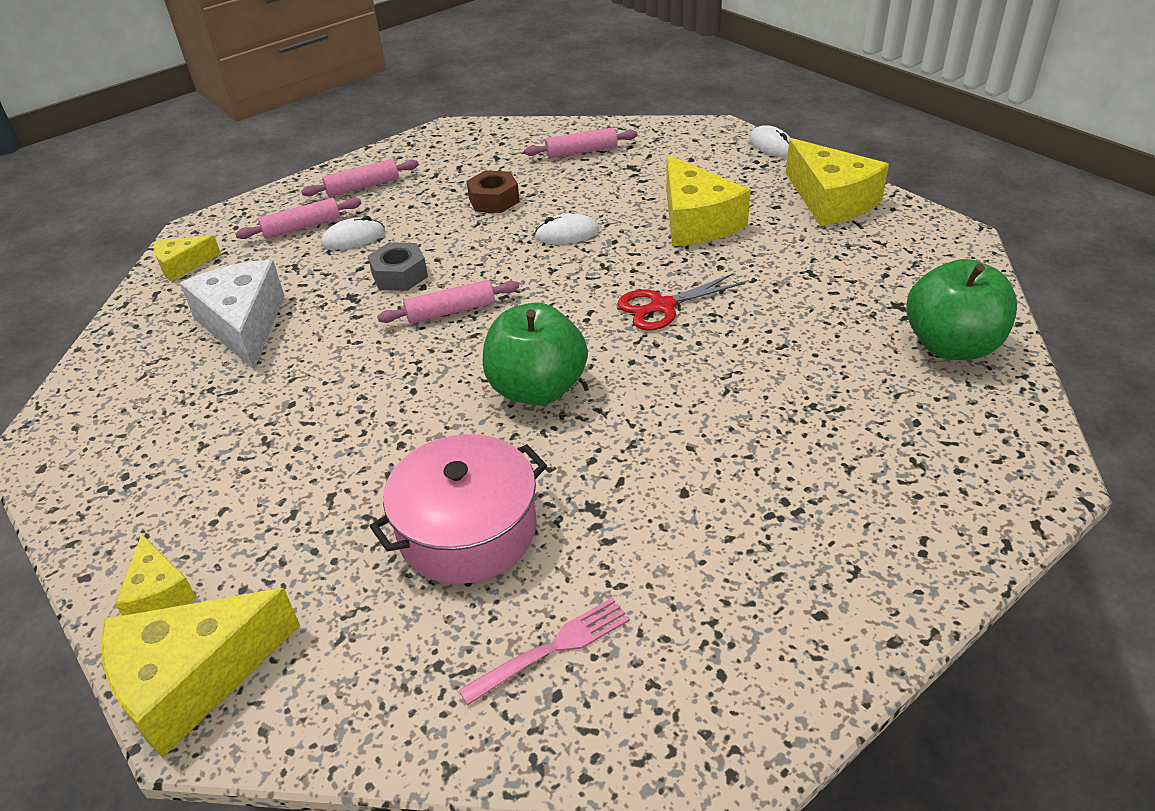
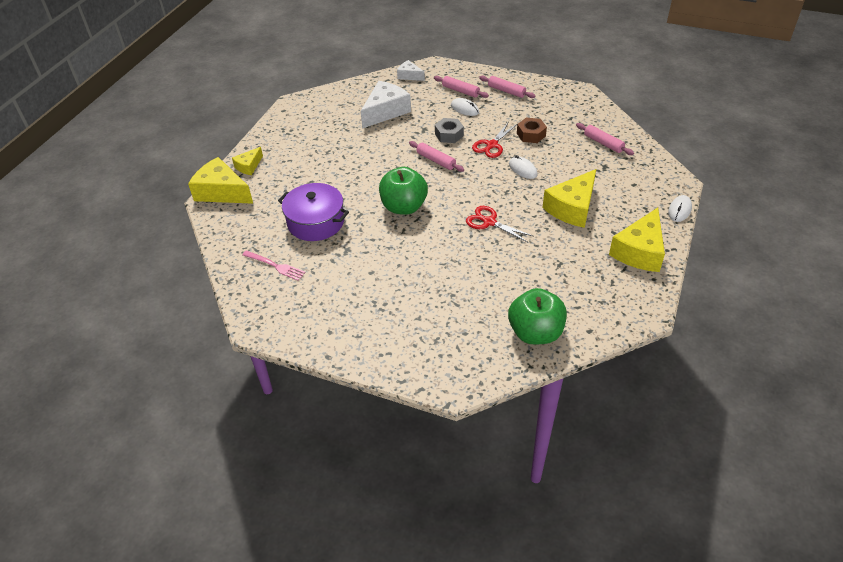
camera: 60 degrees right, 5 degrees up
(183, 265) = (409, 76): yellow cheese -> white cheese
(467, 530) = (316, 222): pink pot -> purple pot
(477, 243) = (491, 145): none -> red scissors

